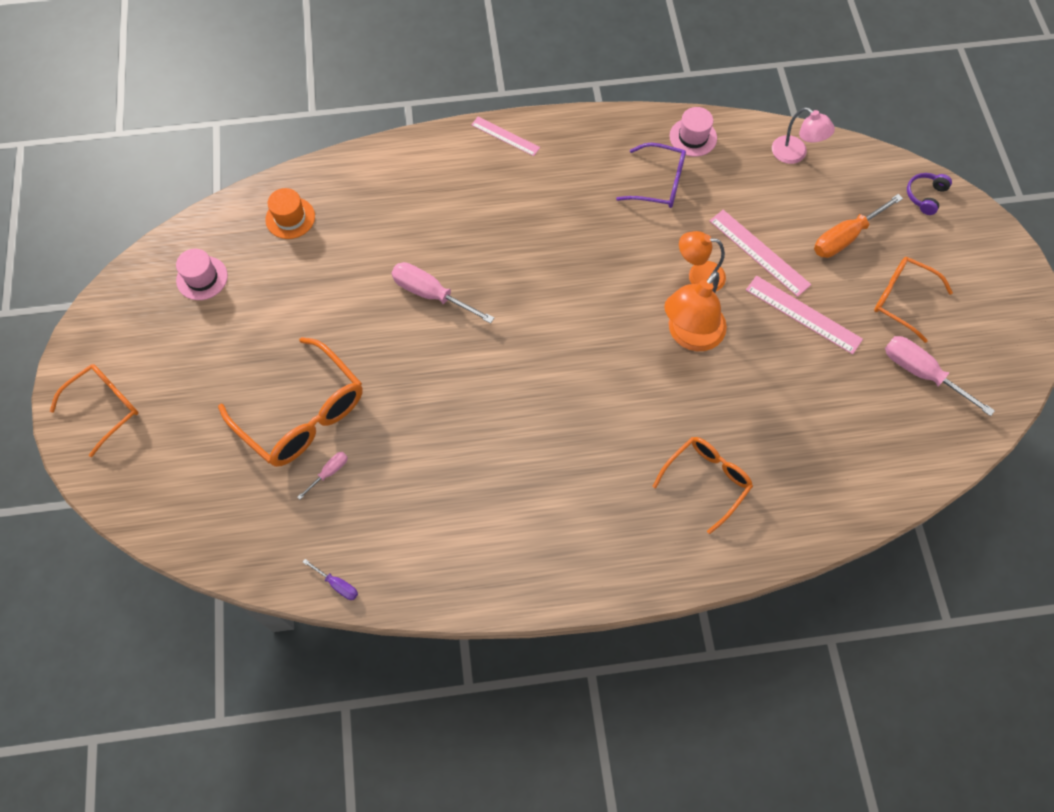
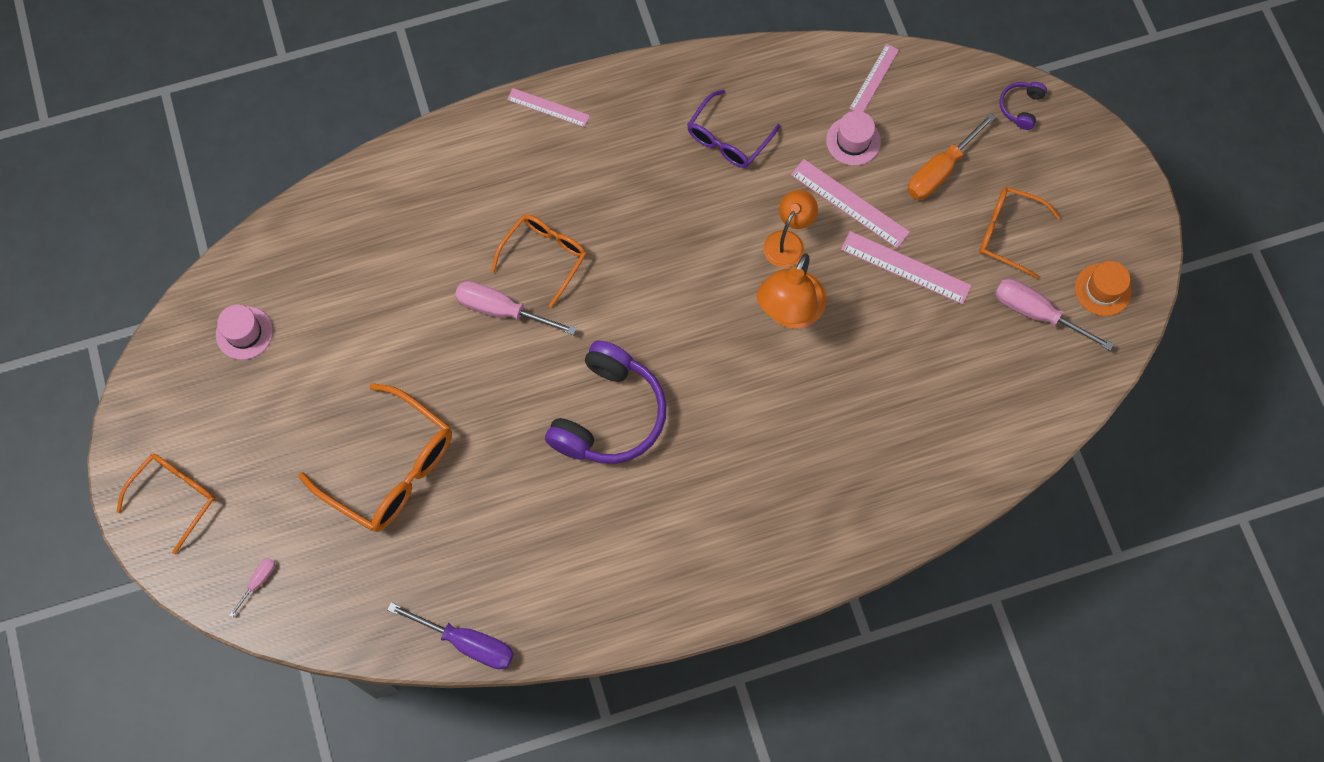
camera: 10 degrees left, 5 degrees up
(290, 218) = (326, 246): orange hat -> orange hat (1102, 289)
(329, 472) = (434, 526): pink screwdriver -> pink screwdriver (259, 581)
(338, 585) = (468, 643): purple screwdriver -> purple screwdriver, size x1.97
(510, 399) = (609, 415): none -> purple headphones
(658, 183) = (728, 138): purple glasses -> purple glasses turned 120 degrees clockwise
(693, 137) = (758, 76): pink hat -> pink hat (853, 141)
(698, 276) = (788, 241): orange lamp -> orange lamp turned 120 degrees clockwise
(706, 481) = (828, 469): orange glasses -> orange glasses (544, 257)
(795, 154) = (874, 79): pink lamp -> pink ruler

